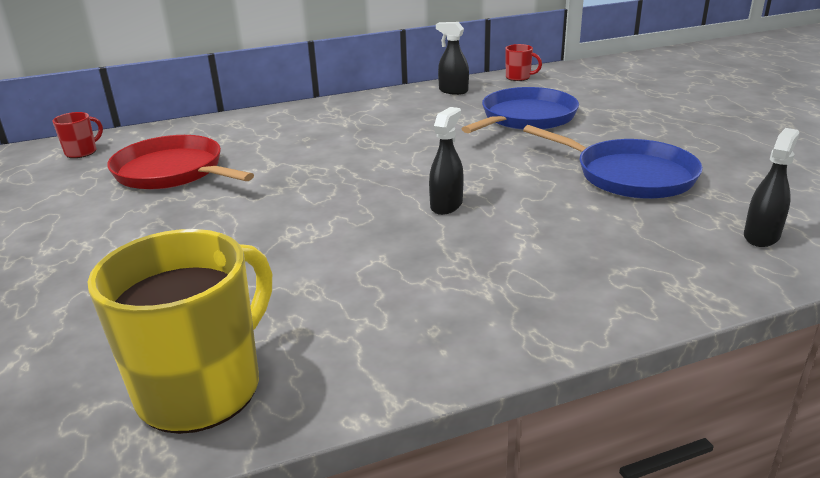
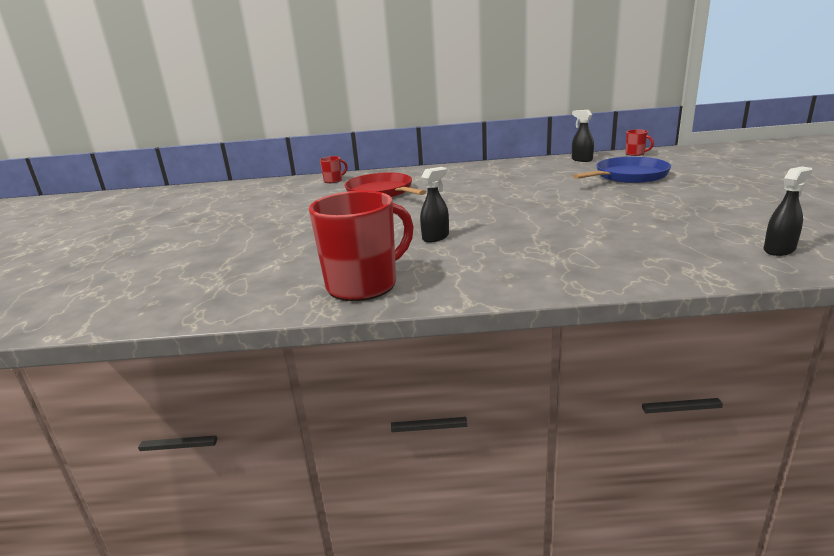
camera: 20 degrees right, 5 degrees down
(203, 388) = (364, 285): yellow mug -> red mug
(446, 205) = (546, 218): black spray bottle -> black spray bottle (435, 237)
(629, 175) = (691, 210): blue pan -> none

